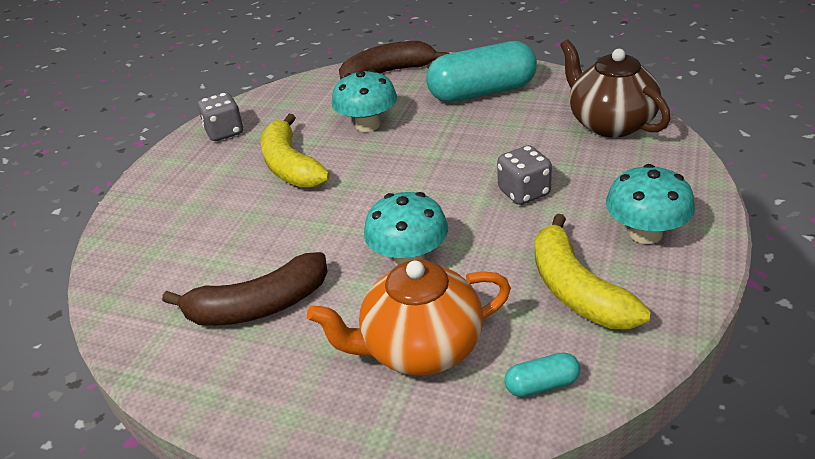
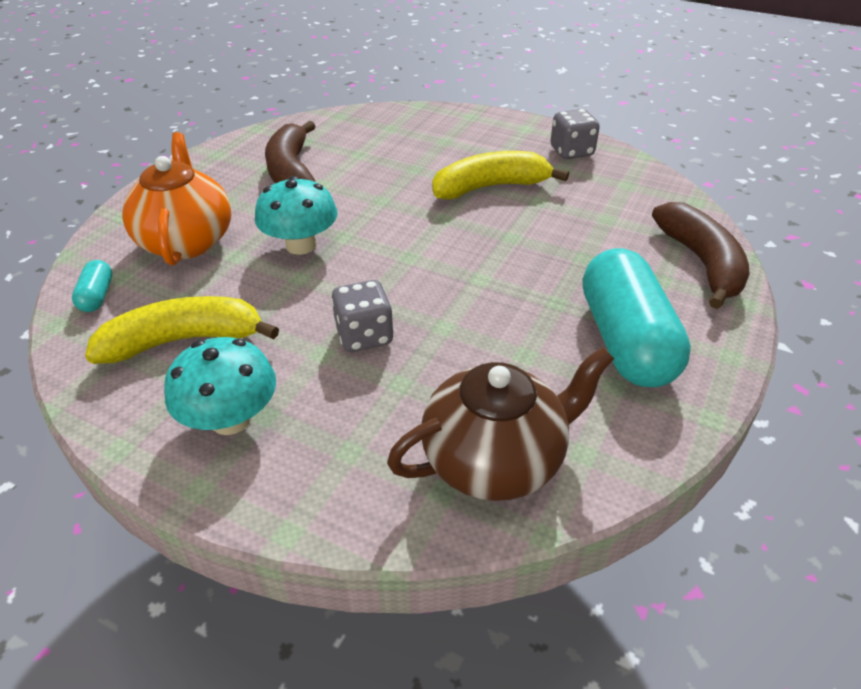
camera: 95 degrees right, 5 degrees up
(368, 125) = (560, 237): turquoise mushroom -> none

